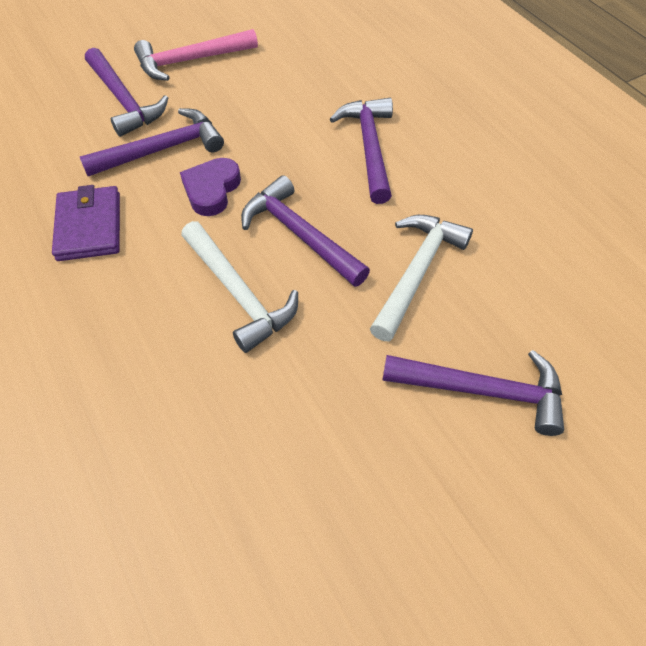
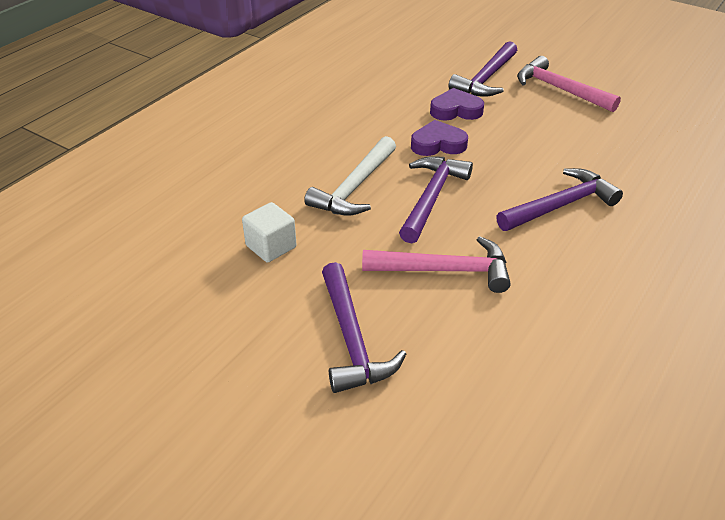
camera: 65 degrees right, 15 degrees down
(89, 227) = (362, 109): purple wallet -> none
(162, 149) = (455, 110): purple hammer -> purple heart
(297, 417) = (271, 246): none -> white cube
(416, 272) = (444, 270): white hammer -> pink hammer

